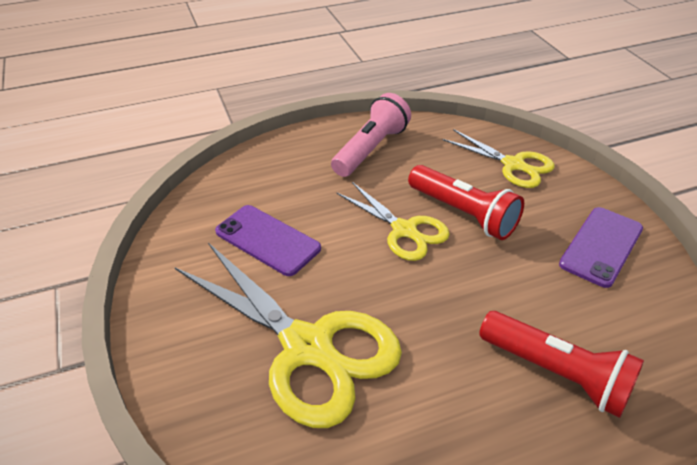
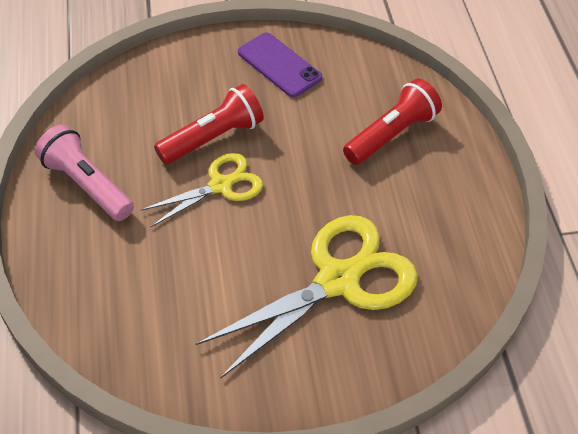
camera: 80 degrees left, 10 degrees up
(267, 240) = (200, 295): purple phone -> none
(513, 165) = (158, 83): yellow scissors -> none

